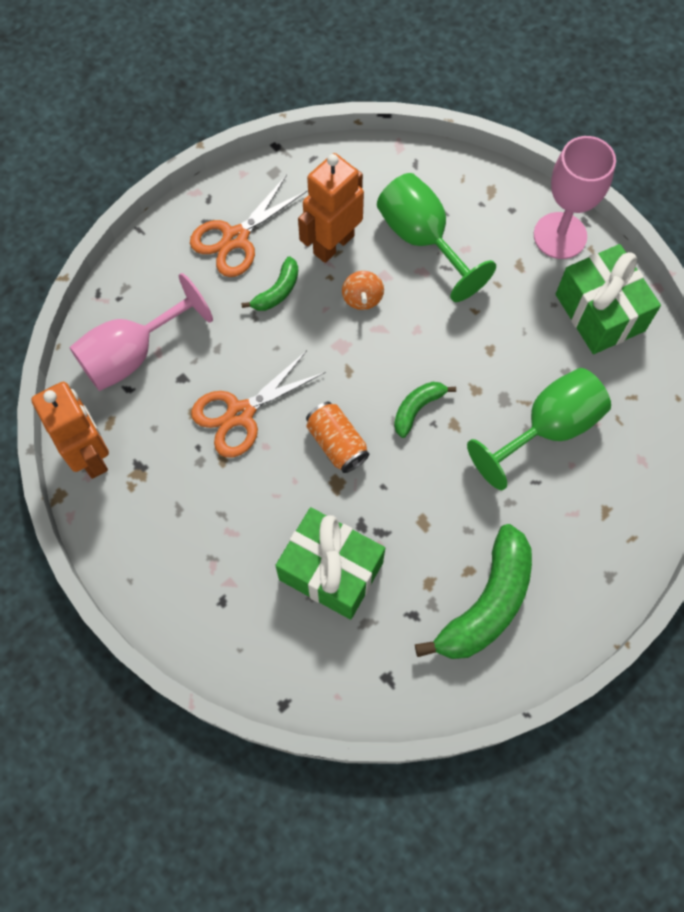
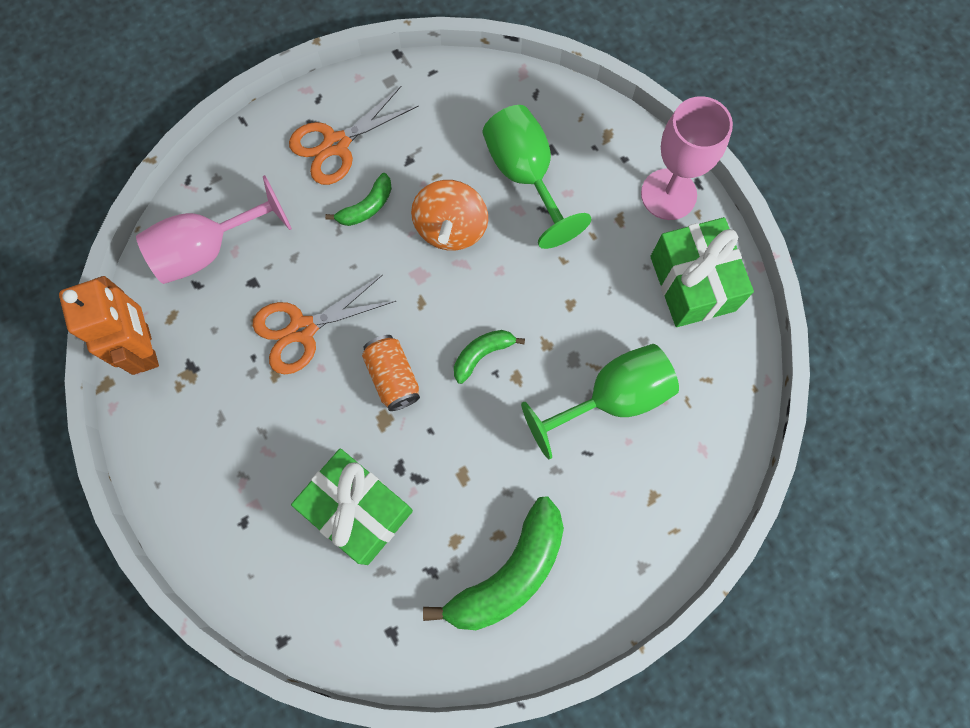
camera: 10 degrees right, 5 degrees up
(333, 244) = (433, 166): orange robot -> none
(362, 298) = (451, 228): orange spinning top -> orange spinning top, size x1.74

